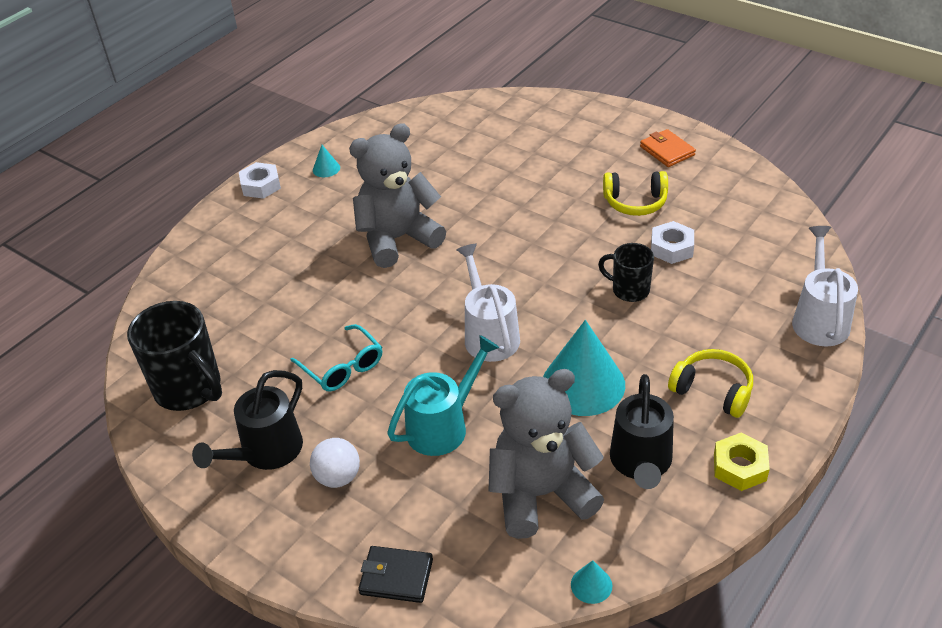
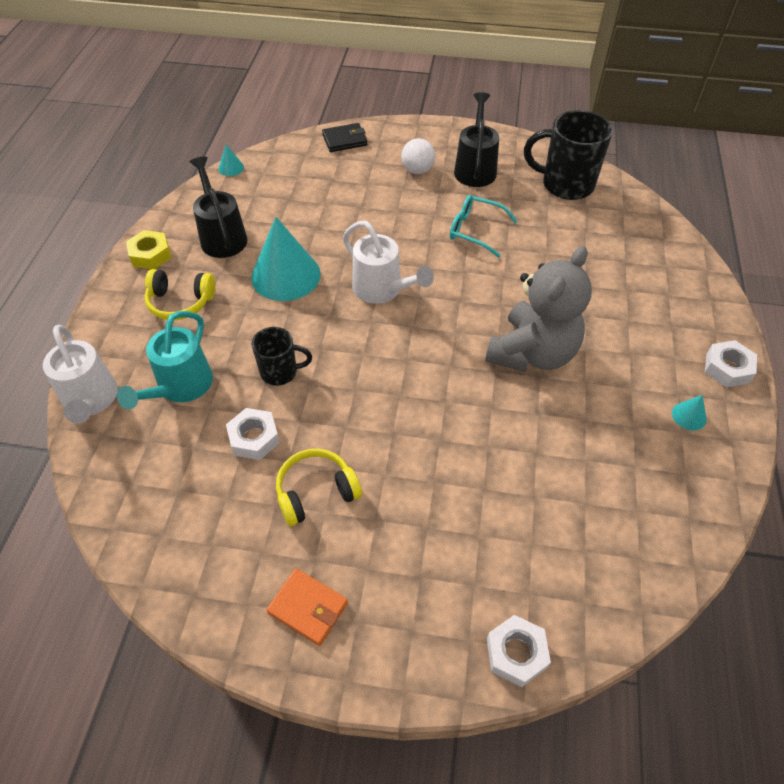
camera: 150 degrees right, 10 degrees up
(444, 425) = (372, 217): turquoise watering can -> turquoise watering can (180, 387)
(541, 494) = (282, 200): grey teddy bear -> none
(550, 105) = (516, 653): none -> white nut

